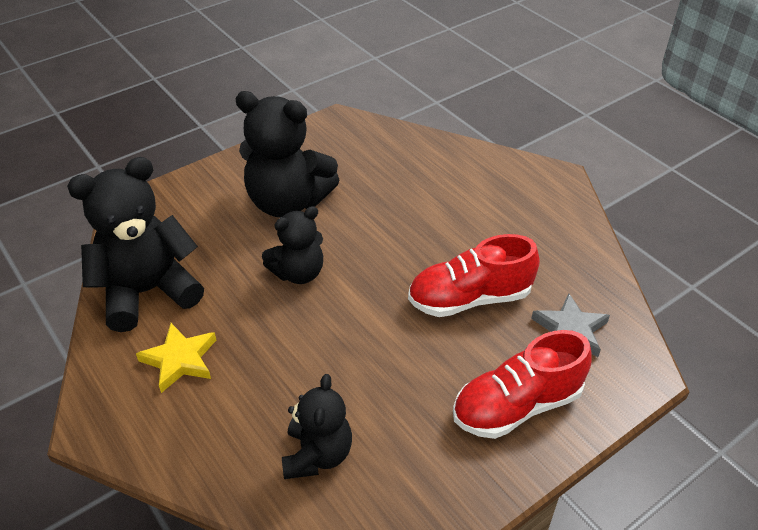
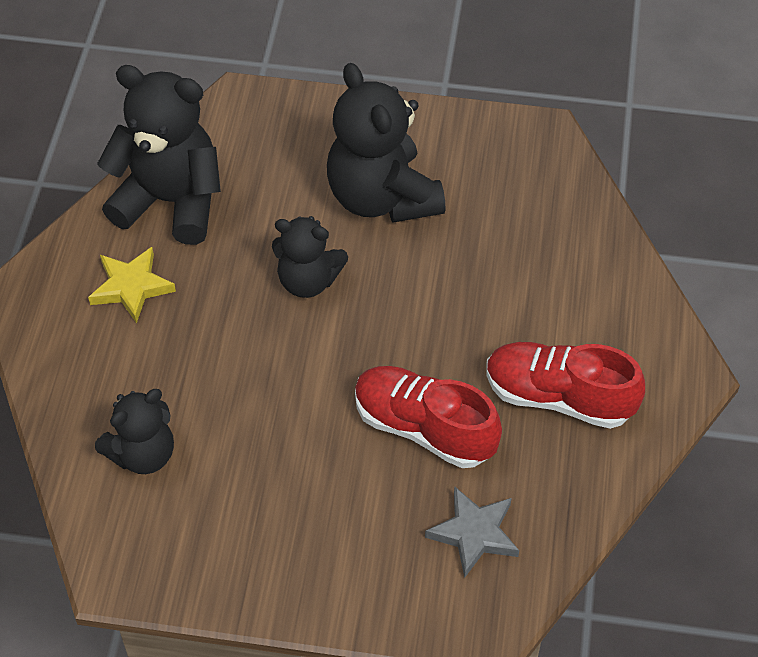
camera: 45 degrees right, 10 degrees up
(517, 406) = (338, 554): red shoe -> red shoe (559, 397)

